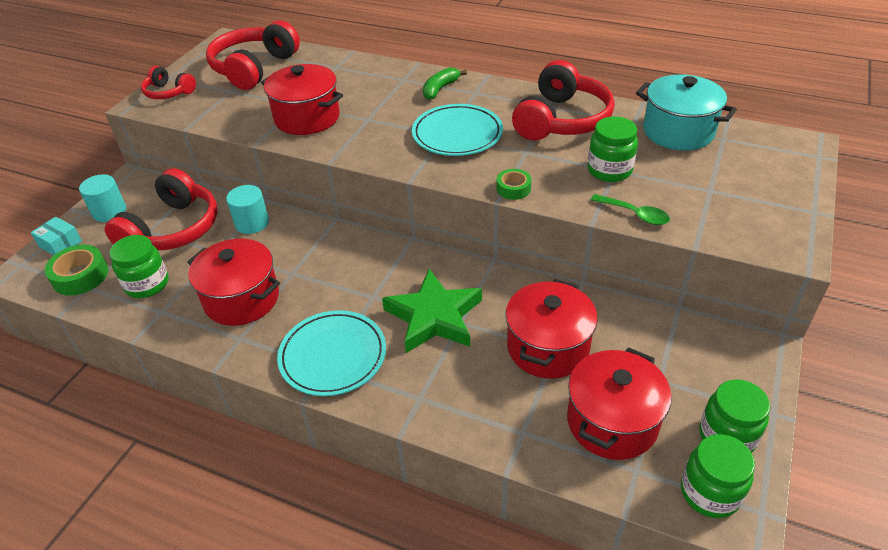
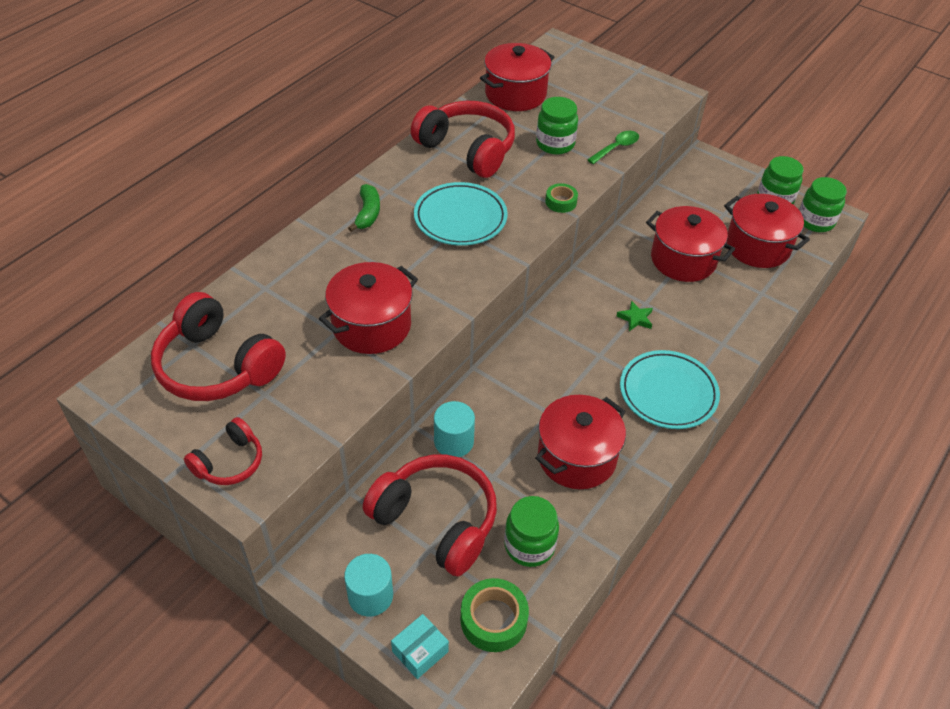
camera: 80 degrees left, 5 degrees up
(434, 317) = (635, 318): green star -> green star, size x0.41
(440, 89) = (368, 213): green banana -> green banana turned 135 degrees counterclockwise
(678, 132) = (515, 94): turquoise pot -> red pot

